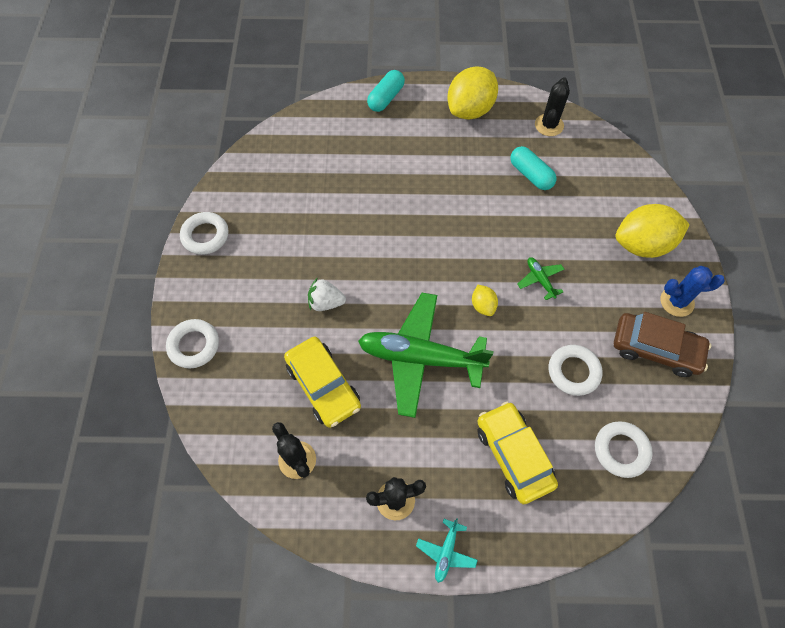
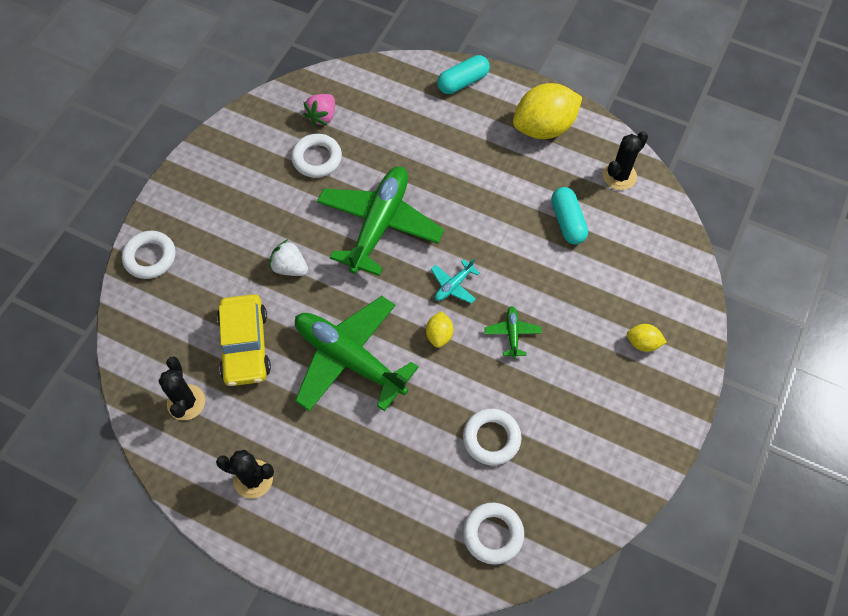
camera: 25 degrees right, 0 degrees up
(205, 236) = (213, 156): white ring -> white ring (317, 158)
(284, 167) = (322, 116): none -> pink strawberry
(382, 236) = (379, 225): none -> green plane
(446, 552) = (273, 546): turquoise plane -> turquoise plane (453, 285)
(513, 455) = (385, 490): yellow car -> none
(642, 245) = (643, 343): yellow lemon -> yellow lemon, size x0.46
(655, 349) = (590, 453): brown car -> none
(677, 302) = (643, 417): blue cactus -> none

